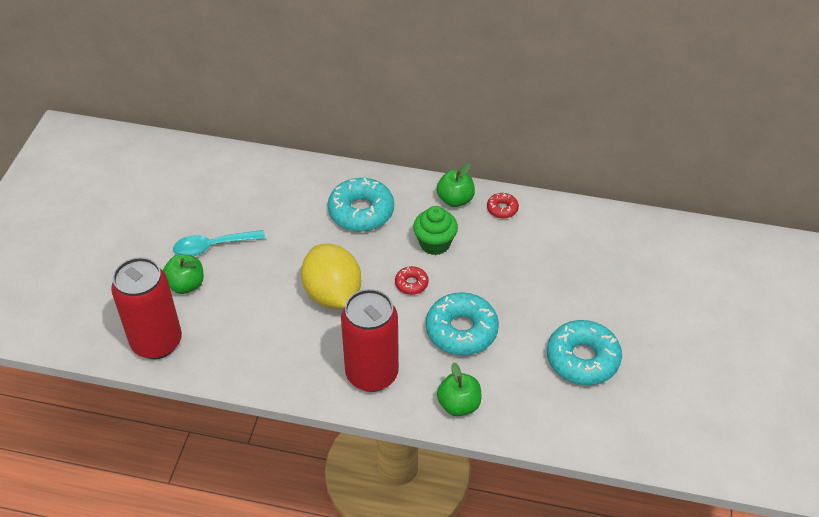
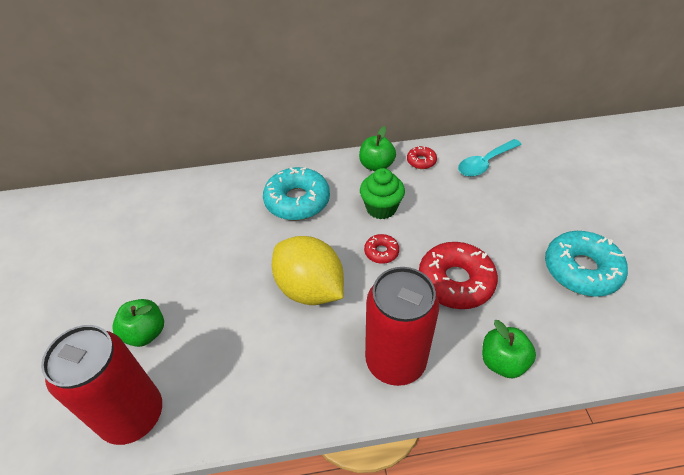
camera: 20 degrees left, 0 degrees up
(212, 247) = (160, 281): turquoise spoon -> turquoise spoon (485, 163)
(461, 330) = (455, 281): turquoise donut -> red donut

